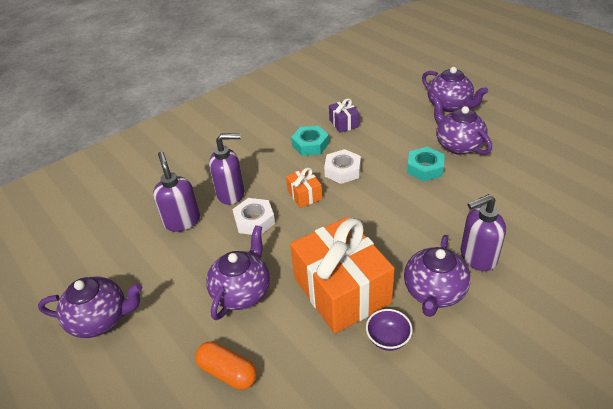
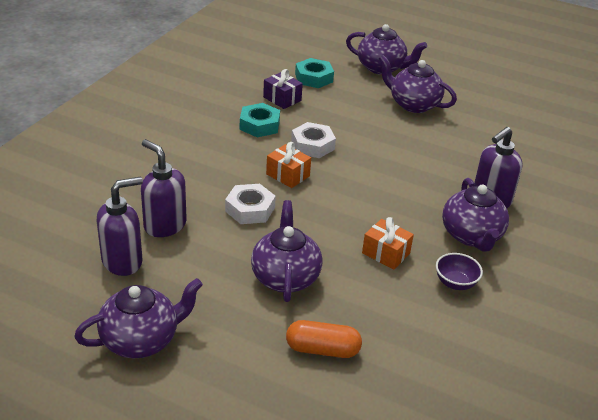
camera: 30 degrees left, 5 degrees down
(231, 194) = (203, 188): purple soap dispenser -> purple soap dispenser (123, 261)
(341, 290) = (386, 253): orange gift -> orange gift, size x0.44
(425, 168) = (394, 130): turquoise nut -> turquoise nut (313, 78)

